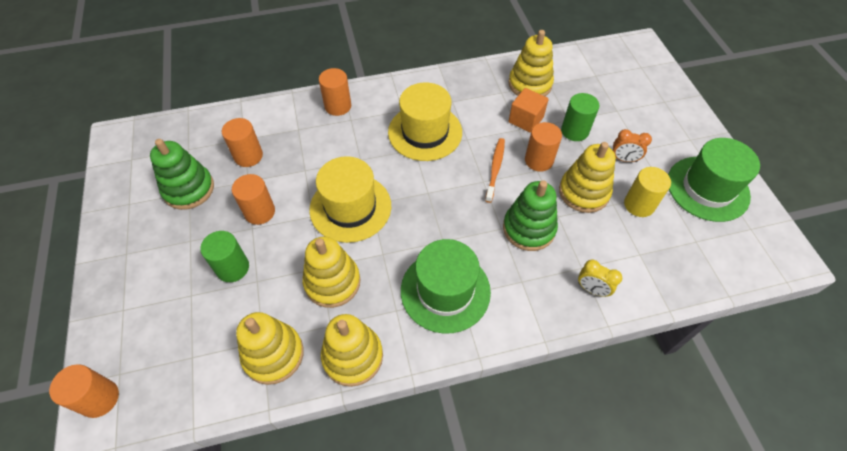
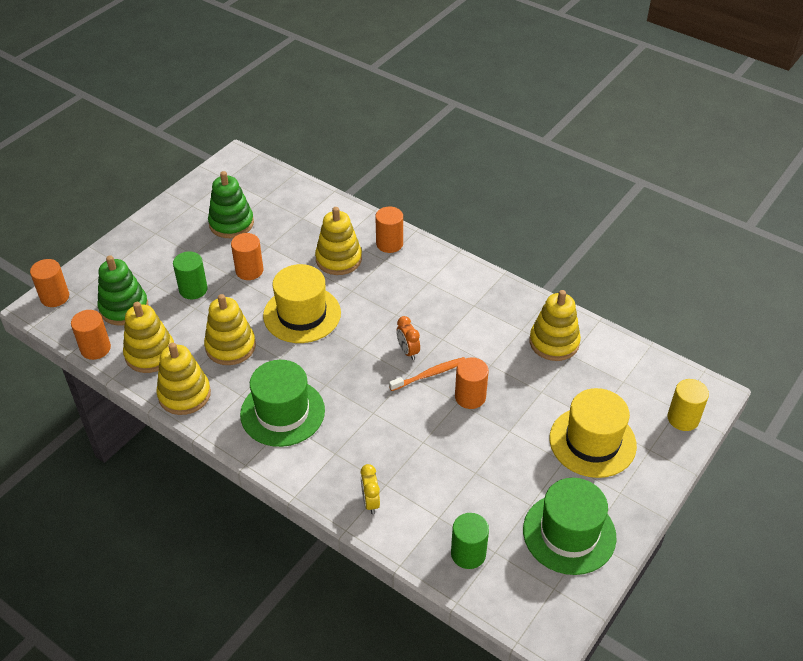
camera: 50 degrees right, 10 degrees down
(248, 156) = (290, 231): orange cylinder -> orange cylinder (95, 348)
(425, 132) = (420, 309): yellow hat -> yellow hat (592, 442)
(526, 120) = (507, 363): orange cube -> none
(529, 228) = (390, 430): green stacking toy -> green stacking toy (124, 308)
(574, 131) = (532, 403): green cylinder -> green cylinder (468, 553)
(583, 192) = (467, 445): yellow stacking toy -> yellow stacking toy (338, 259)
(624, 159) = (537, 454): orange clock -> orange clock (408, 351)
(639, 204) = (494, 491): yellow cylinder -> yellow cylinder (683, 418)

